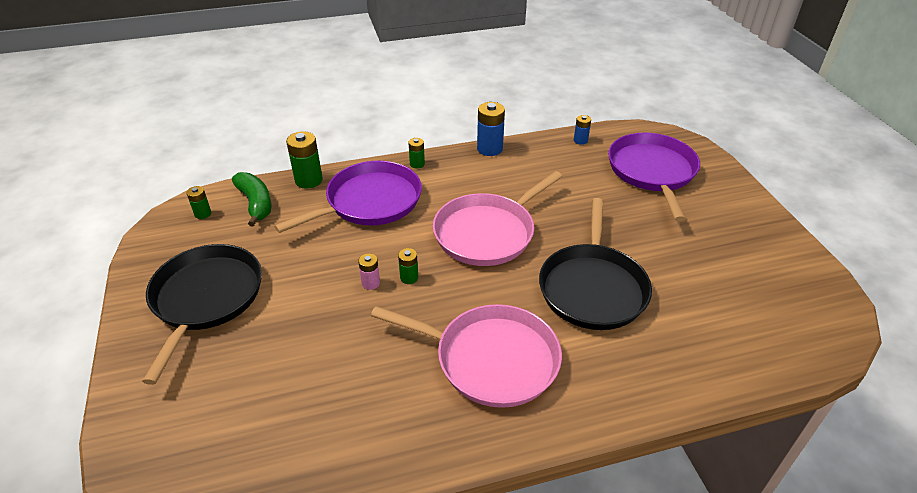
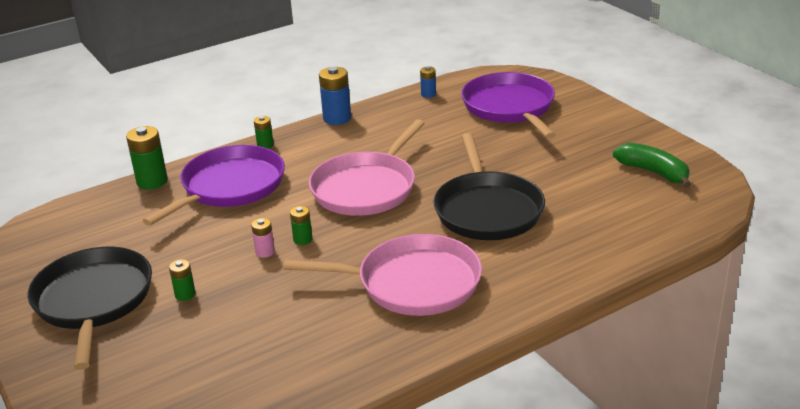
camera: 15 degrees left, 10 degrees down
(203, 214) = (47, 233): green battery -> green battery (185, 294)
(256, 203) = (103, 212): green banana -> green banana (653, 172)

